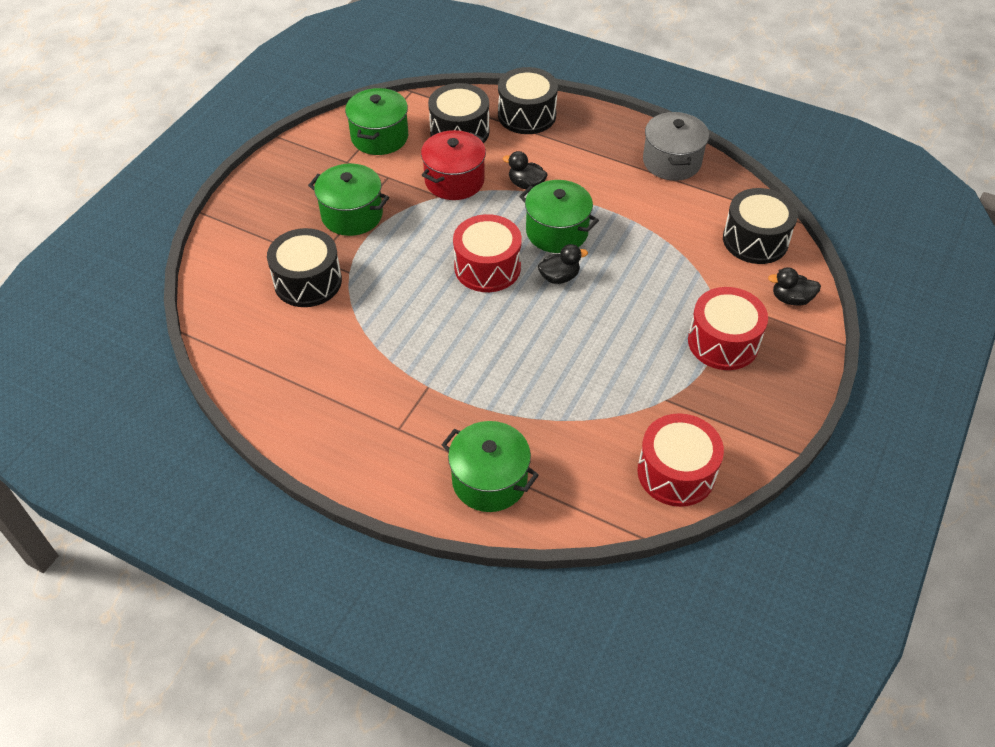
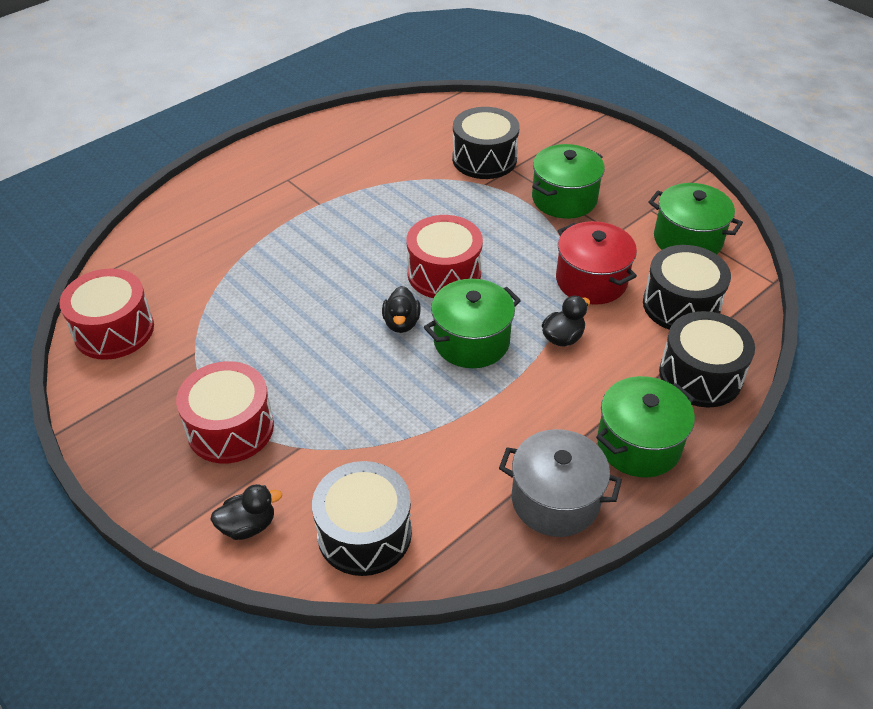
camera: 110 degrees right, 5 degrees down
(489, 480) = (200, 216): green pot -> green pot (638, 444)
(791, 299) = (248, 525): black duck -> black duck turned 45 degrees clockwise

